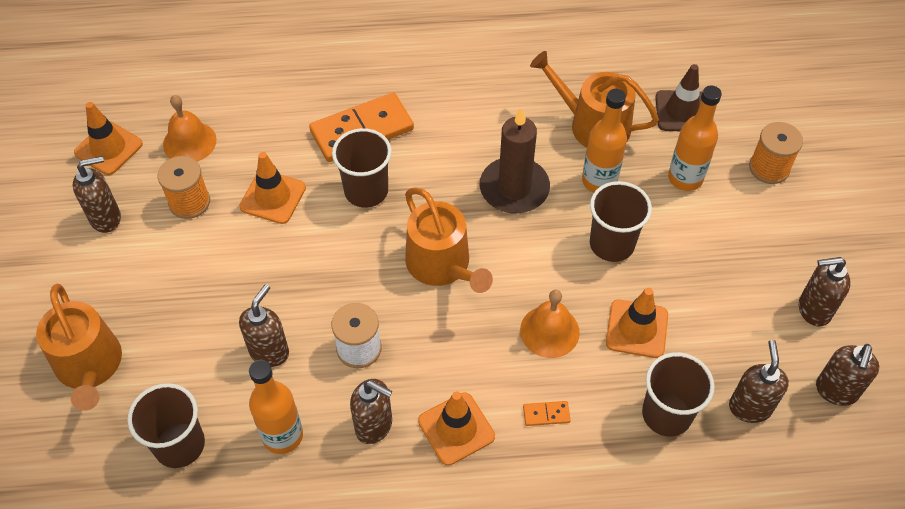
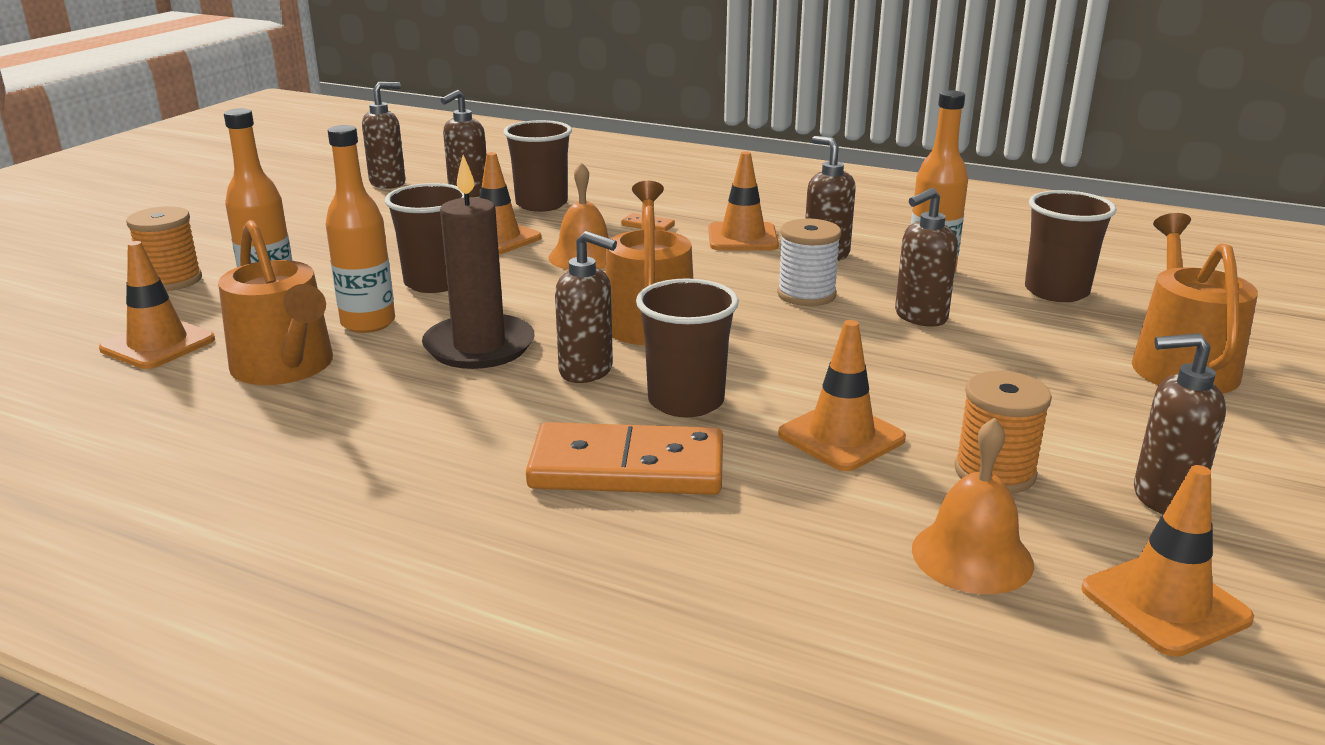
camera: 150 degrees left, 30 degrees down
(681, 111) = (158, 344): brown traffic cone -> orange traffic cone
(813, 310) = (324, 211): brown soap dispenser -> brown soap dispenser (587, 371)

